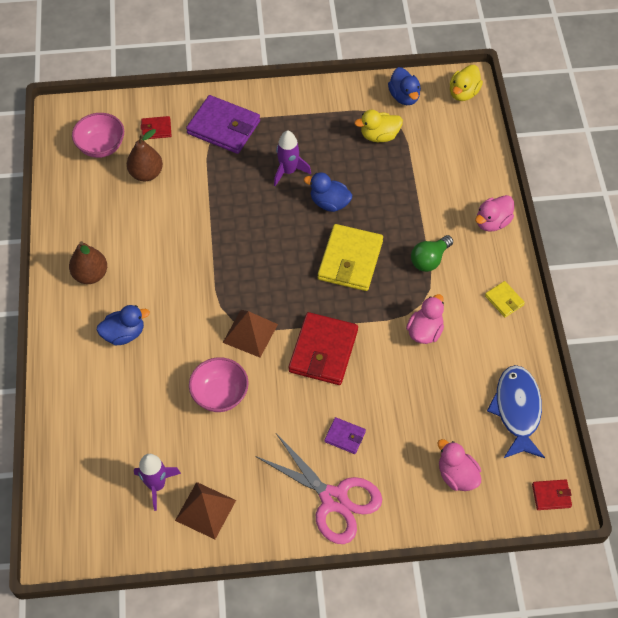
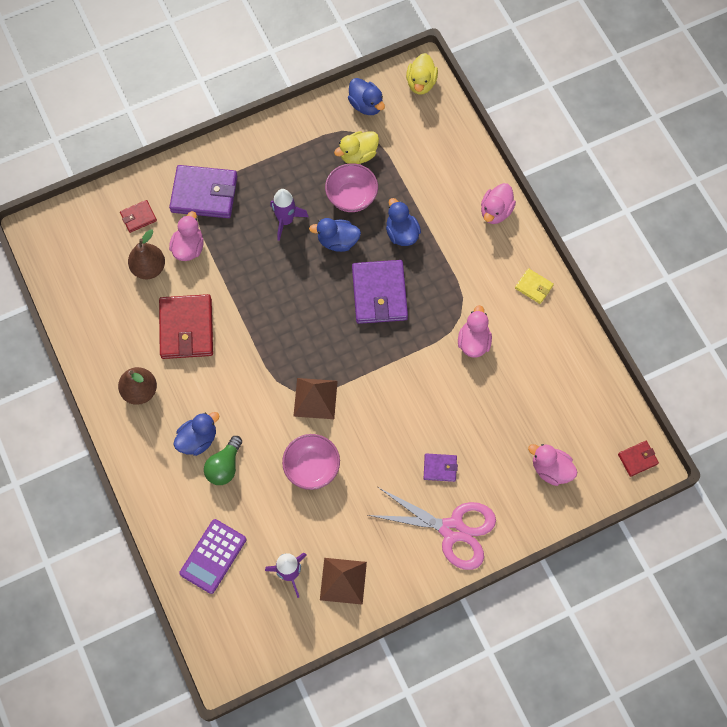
camera: 20 degrees left, 10 degrees up
(91, 443) = (213, 556): none -> purple calculator
(101, 146) = (92, 254): pink bowl -> pink bowl (351, 197)
(190, 167) = (188, 247): none -> pink duck
(323, 351) = (389, 393): red wallet -> red wallet (186, 328)
(350, 260) = (379, 294): yellow wallet -> purple wallet
(393, 214) = (401, 233): none -> blue duck
(429, 260) = (452, 269): green light bulb -> green light bulb (224, 466)
(517, 410) = (581, 389): blue fish -> none

